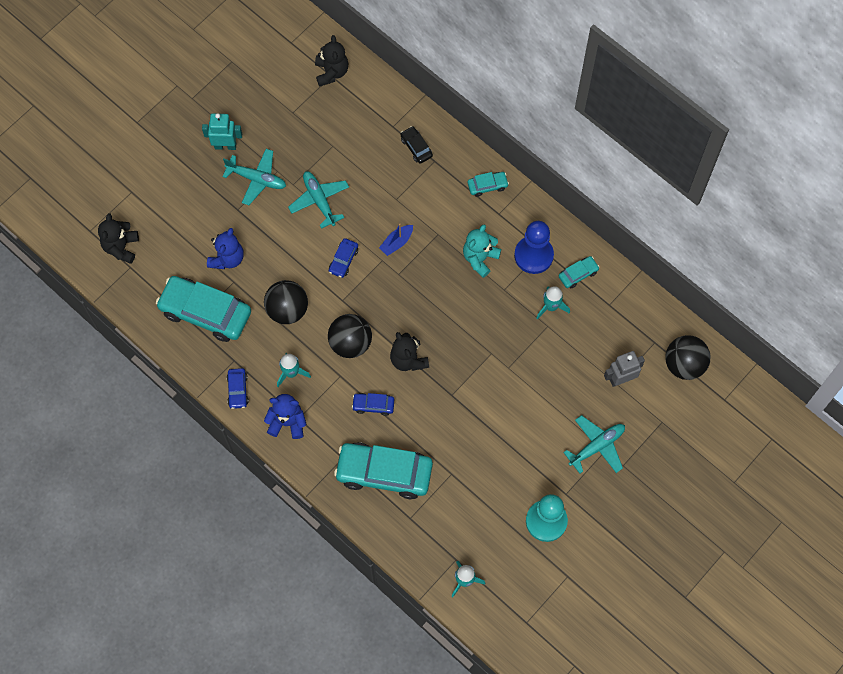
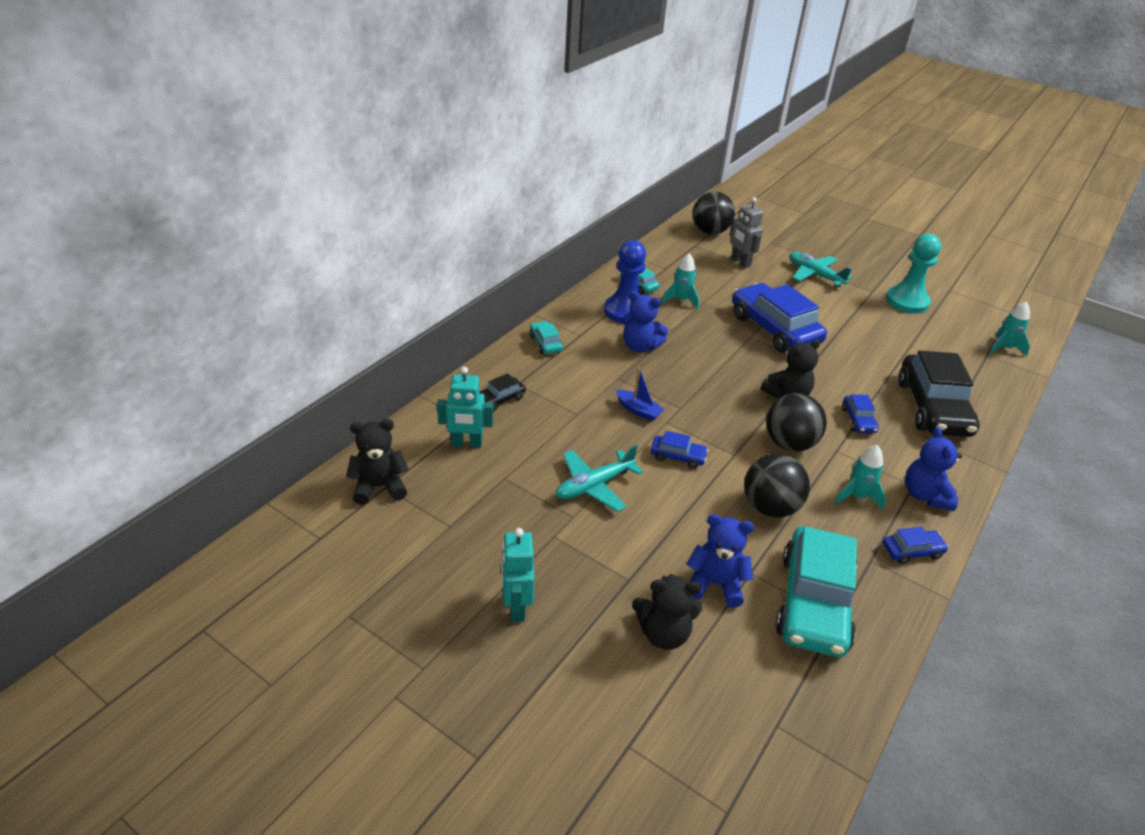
camera: 100 degrees left, 30 degrees down
(121, 247) = (744, 747): black teddy bear -> black teddy bear (663, 633)
(257, 179) = (571, 559): turquoise plane -> none
(369, 124) = (466, 444): none -> turquoise robot
(384, 473) = (932, 408): turquoise car -> black car
(480, 258) = (640, 346): turquoise teddy bear -> blue teddy bear
(502, 377) = (774, 329): none -> blue car

